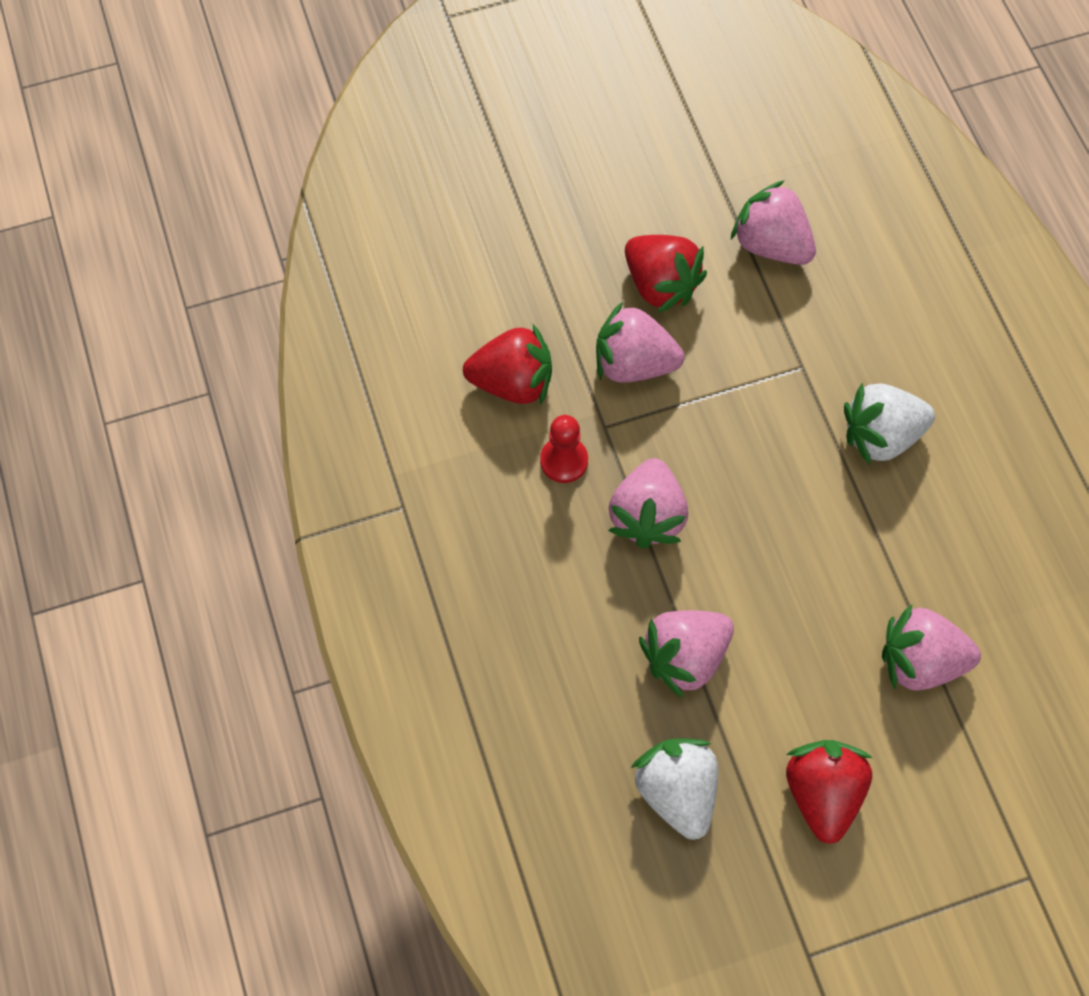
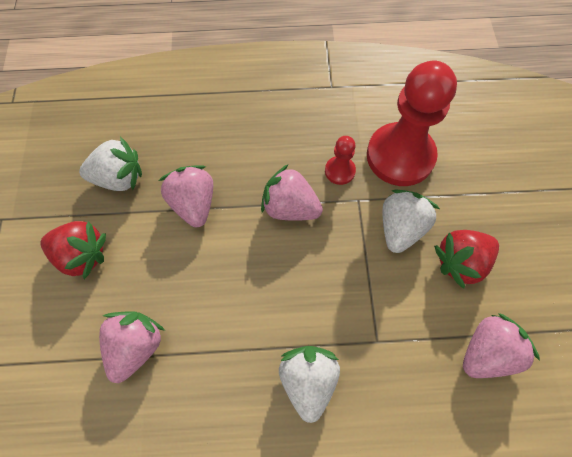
camera: 105 degrees right, 0 degrees up
(513, 382) = (400, 156): red strawberry -> red pawn
(633, 363) = (400, 228): pink strawberry -> white strawberry

